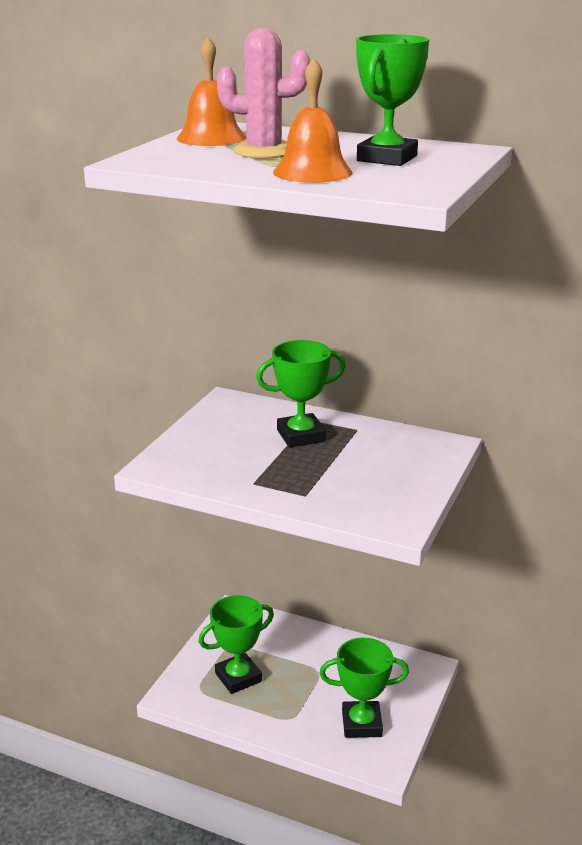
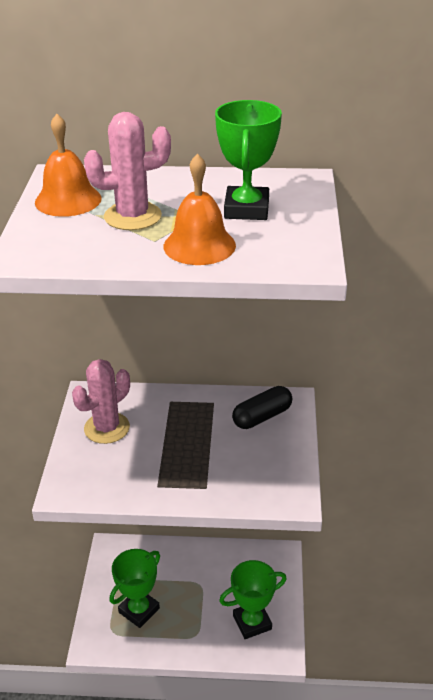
camera: 20 degrees left, 10 degrees up
(229, 428) = (107, 428): none -> pink cactus
(301, 436) = (171, 421): green trophy -> none
(404, 451) = (262, 417): none -> black capsule

